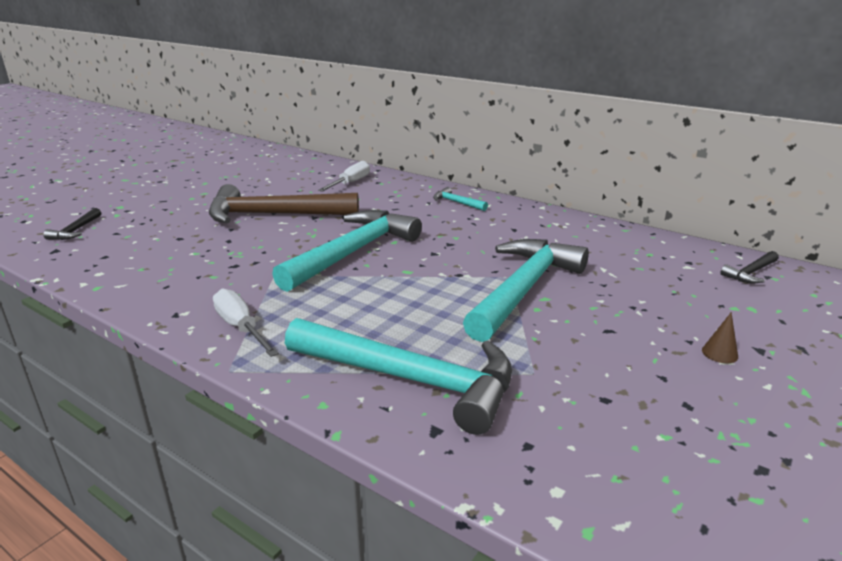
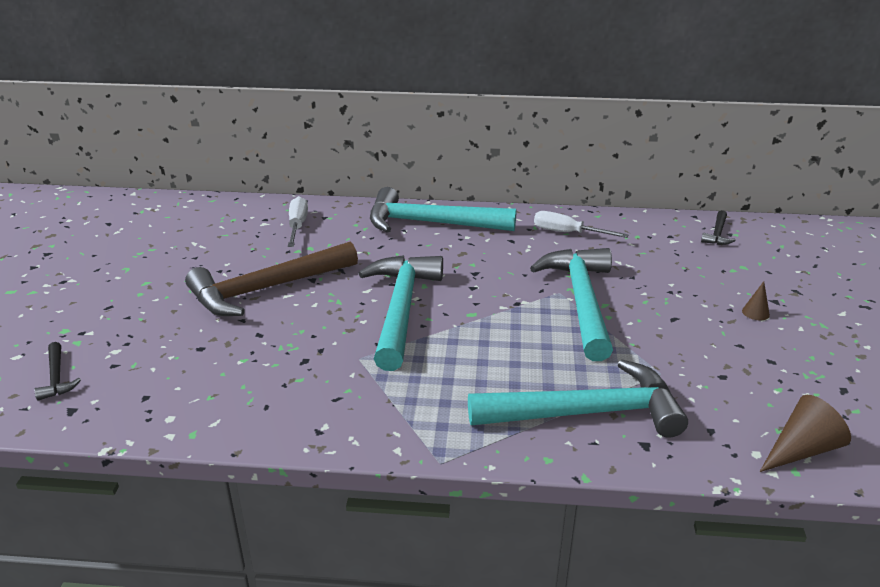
camera: 30 degrees left, 5 degrees up
(241, 327) = (397, 421): white screwdriver -> white screwdriver (568, 233)
(456, 202) = (430, 223): turquoise hammer -> turquoise hammer, size x2.38
(624, 511) = (801, 449): none -> brown cone

